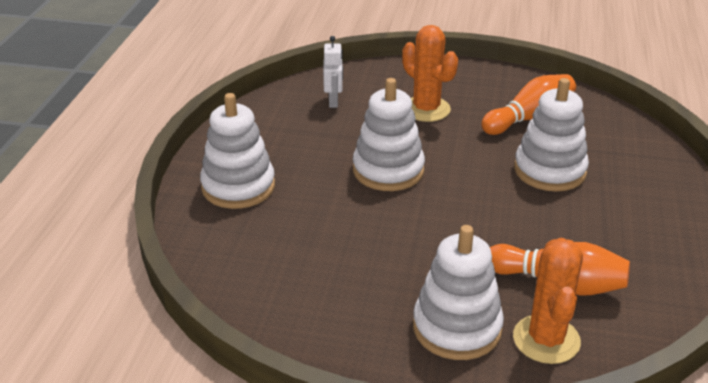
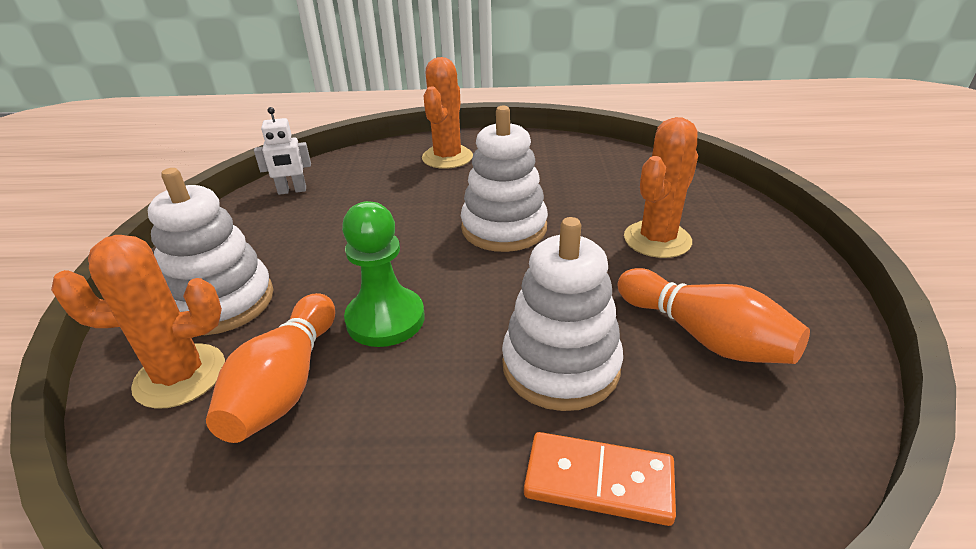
camera: 80 degrees right, 0 degrees up
(238, 187) = (447, 157): white stacking toy -> orange cactus
(333, 101) = (627, 179): white robot -> white robot (292, 191)
(495, 237) = (385, 319): none -> green pawn
(631, 173) = (598, 481): none -> orange domino

